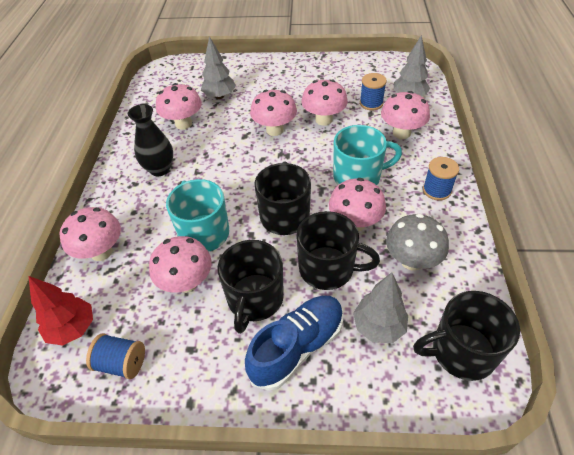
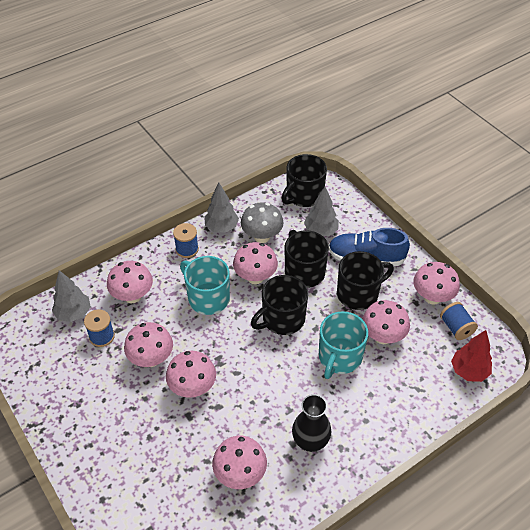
camera: 130 degrees left, 0 degrees up
(101, 252) = (414, 408): pink mushroom -> pink mushroom (432, 297)
(219, 96) = (174, 475): grey tree -> grey tree (221, 227)
(461, 352) = (304, 195): black mug -> black mug turned 90 degrees clockwise

